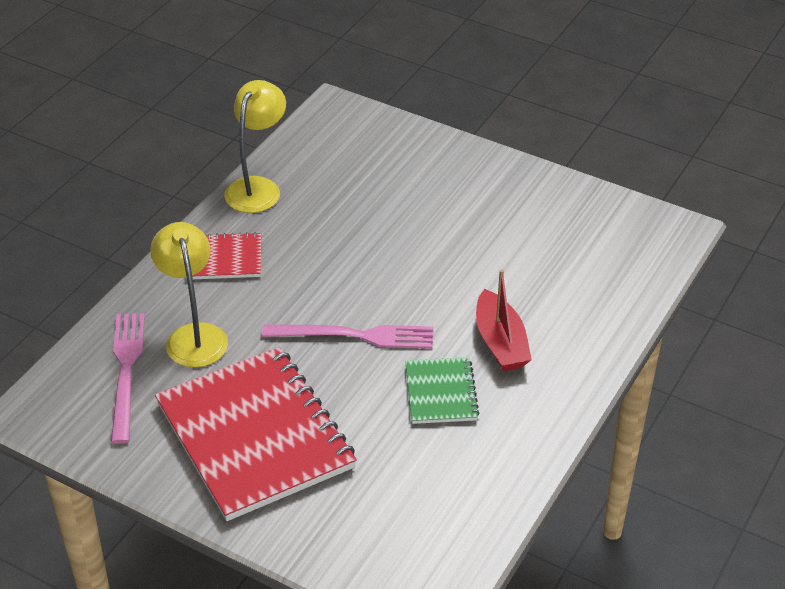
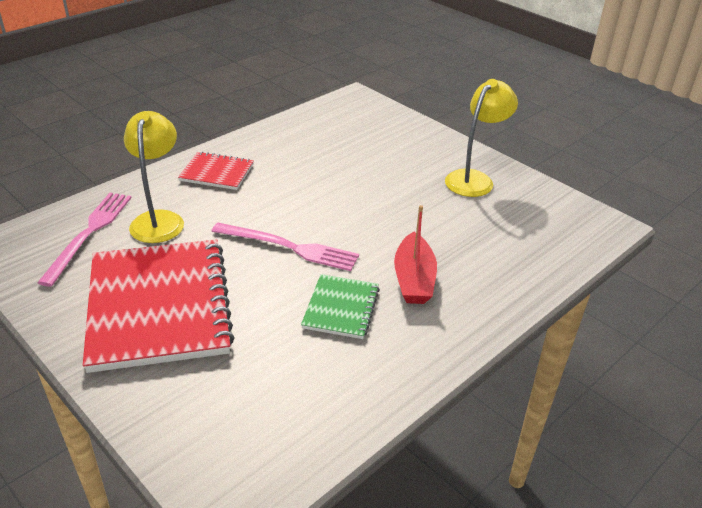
camera: 15 degrees right, 5 degrees down
(258, 187) = (270, 133): yellow lamp -> yellow lamp (474, 179)

